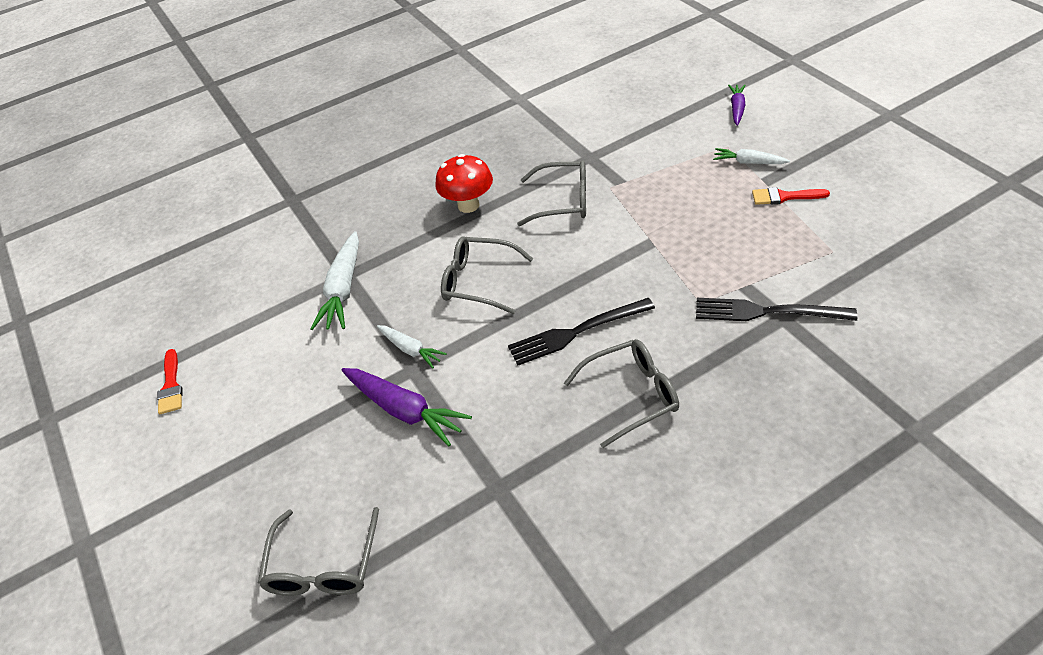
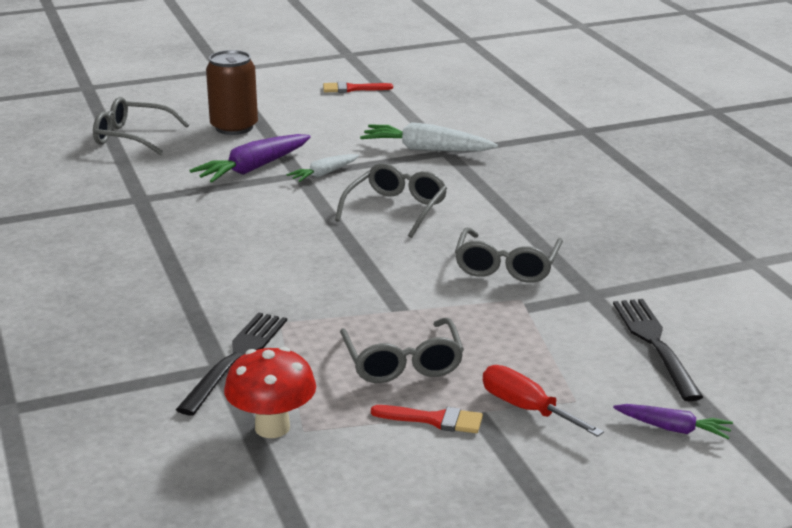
camera: 95 degrees right, 20 degrees down
(289, 464) = (234, 127): none -> brown can
(468, 205) = (528, 213): red mushroom -> red mushroom (272, 428)
(575, 333) = (287, 249): black fork -> black fork (654, 343)
(632, 395) = (185, 265): grey glasses -> grey glasses (403, 363)
(749, 162) = (526, 409): white carrot -> red screwdriver
(784, 197) = (434, 420): red brush -> red brush turned 90 degrees clockwise

